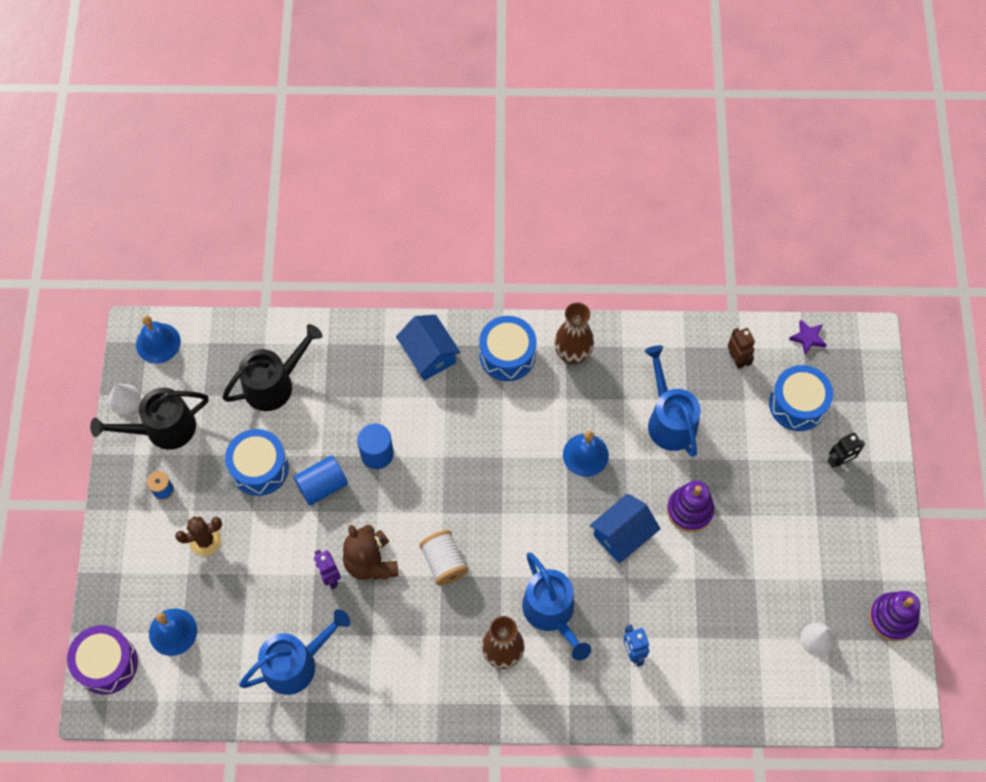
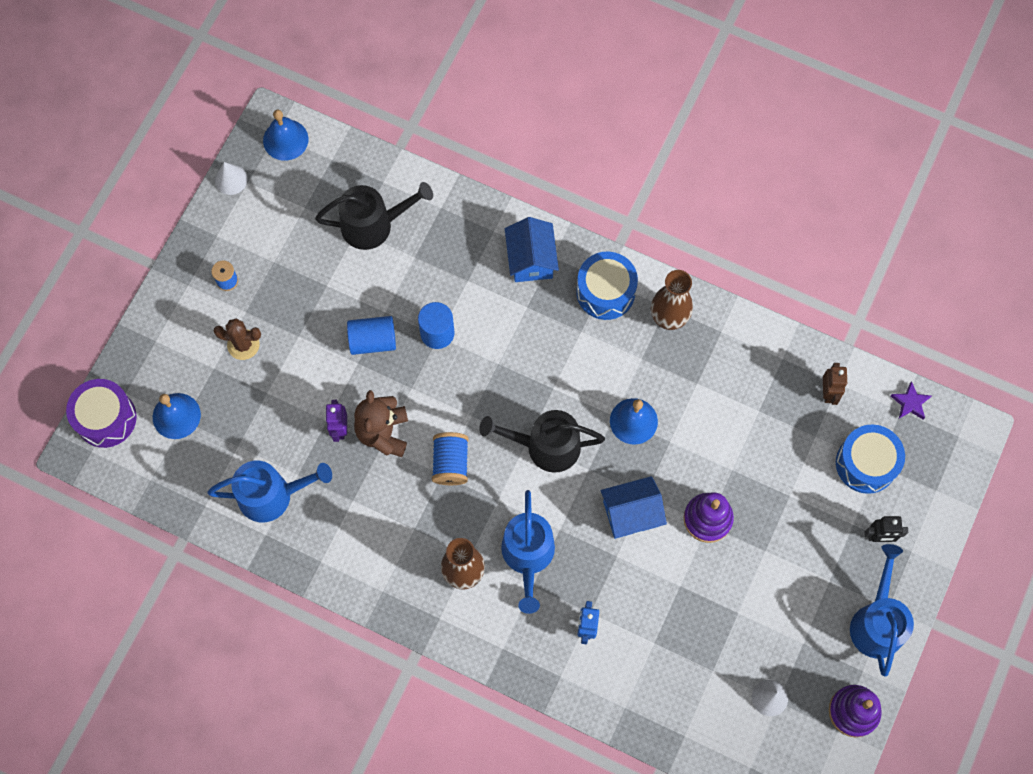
camera: 25 degrees right, 5 degrees up
(163, 429) = (253, 223): black watering can -> black watering can (546, 446)
(259, 468) = (323, 299): blue drum -> none
(444, 562) = (451, 463): white spool -> blue spool
(669, 420) = (731, 424): blue watering can -> blue watering can (877, 622)

